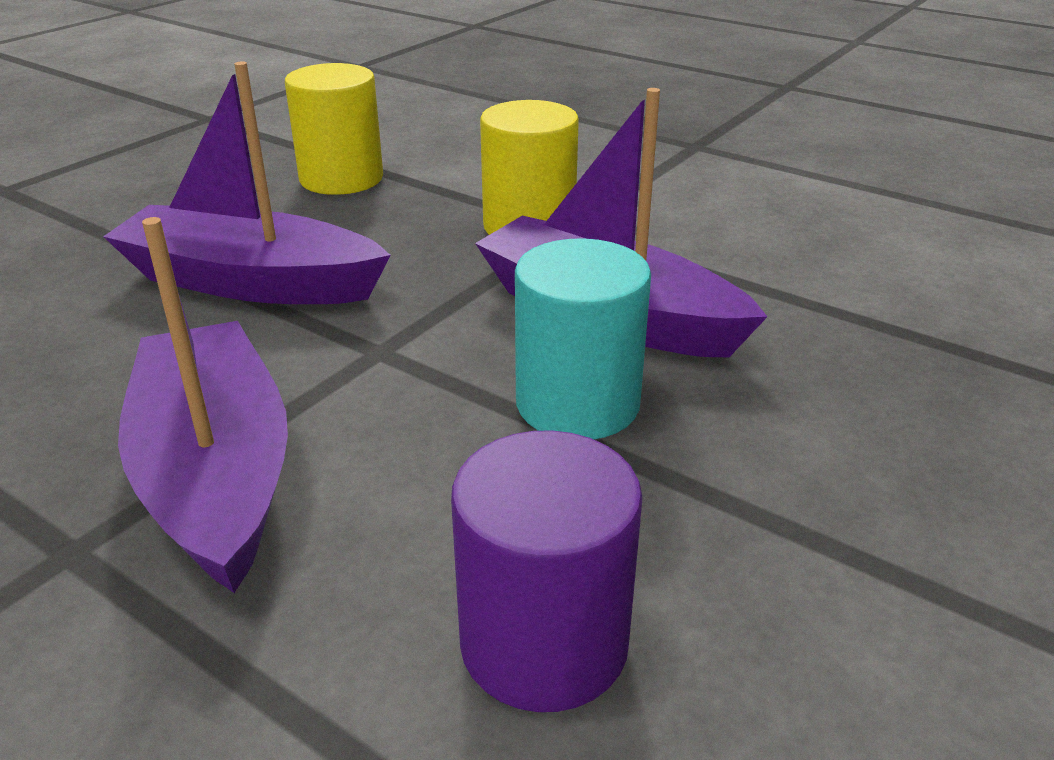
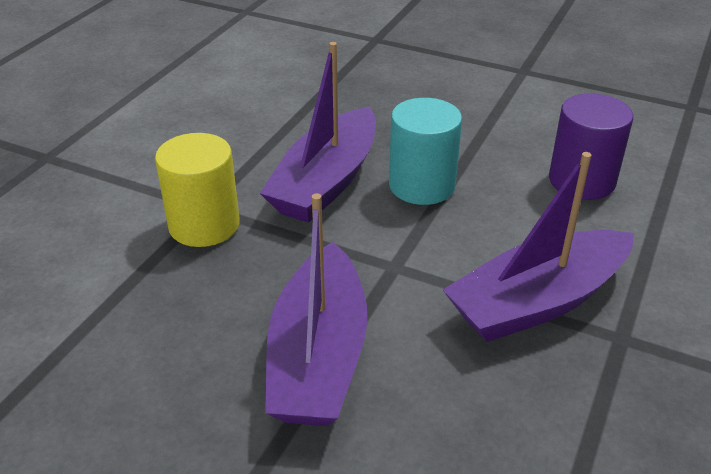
camera: 100 degrees left, 5 degrees up
(341, 178) = (99, 355): yellow cylinder -> none

